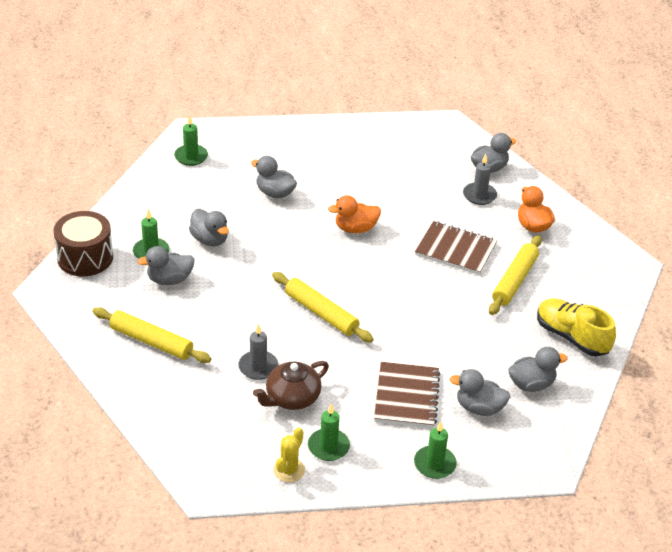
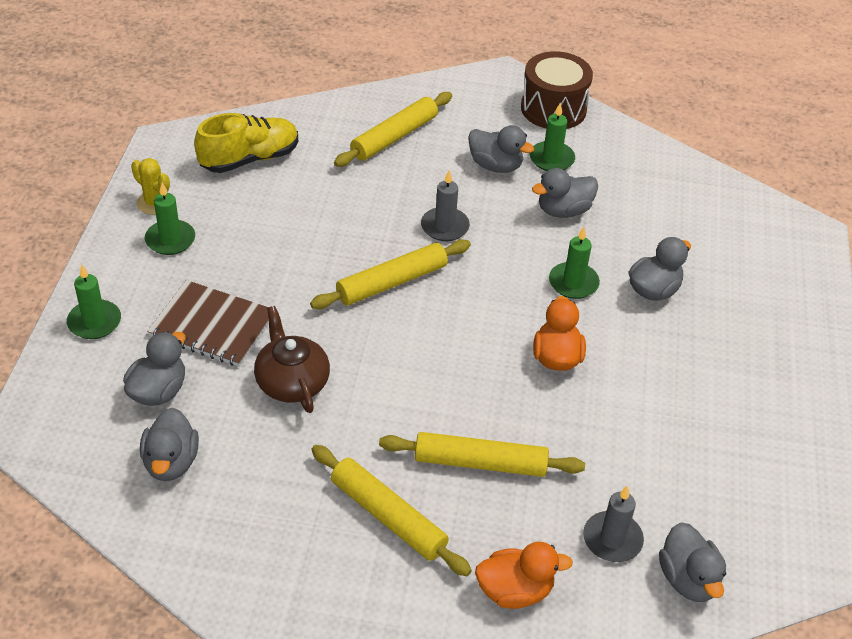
camera: 105 degrees right, 5 degrees up
(169, 280) = (496, 166): grey duck -> grey duck turned 120 degrees clockwise
(191, 157) = (749, 223): green candle -> green candle (573, 283)
(258, 367) = (320, 209): grey candle -> grey candle (445, 227)
(291, 398) = (258, 226): brown teapot -> brown teapot (292, 382)
(455, 250) = (480, 463): brown notebook -> yellow rolling pin
(571, 337) = (239, 547): yellow shoe -> yellow shoe (249, 159)

